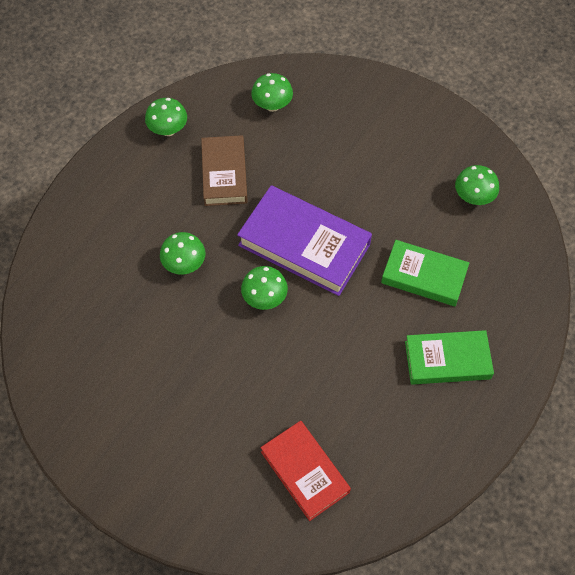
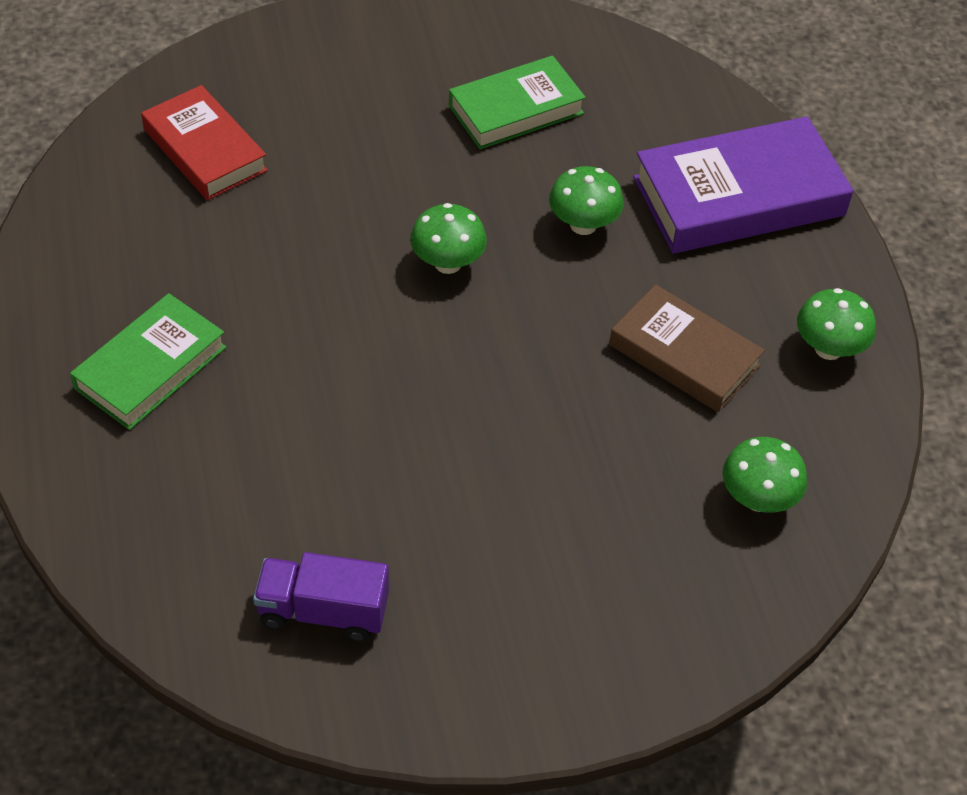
camera: 130 degrees right, 10 degrees down
(304, 245) = (476, 355): purple book -> purple book (738, 196)
(304, 472) = (205, 150): red book -> red book turned 45 degrees clockwise
(424, 276) = (281, 442): green book -> green book (516, 110)
(473, 197) = (323, 611): green mushroom -> purple truck

